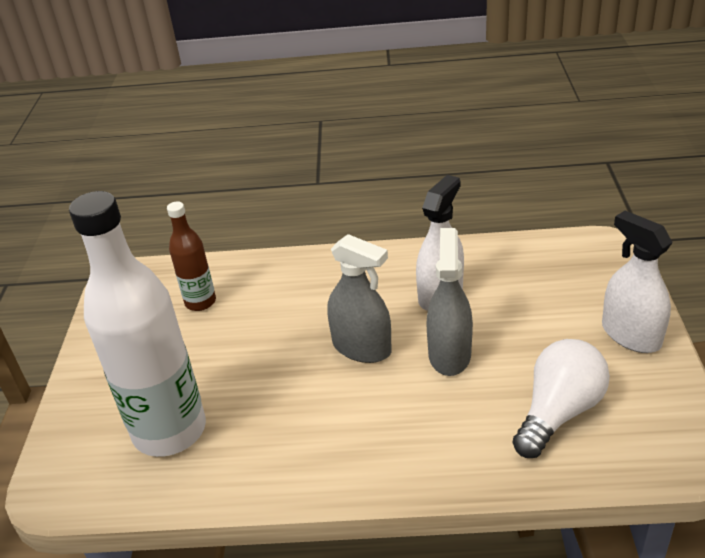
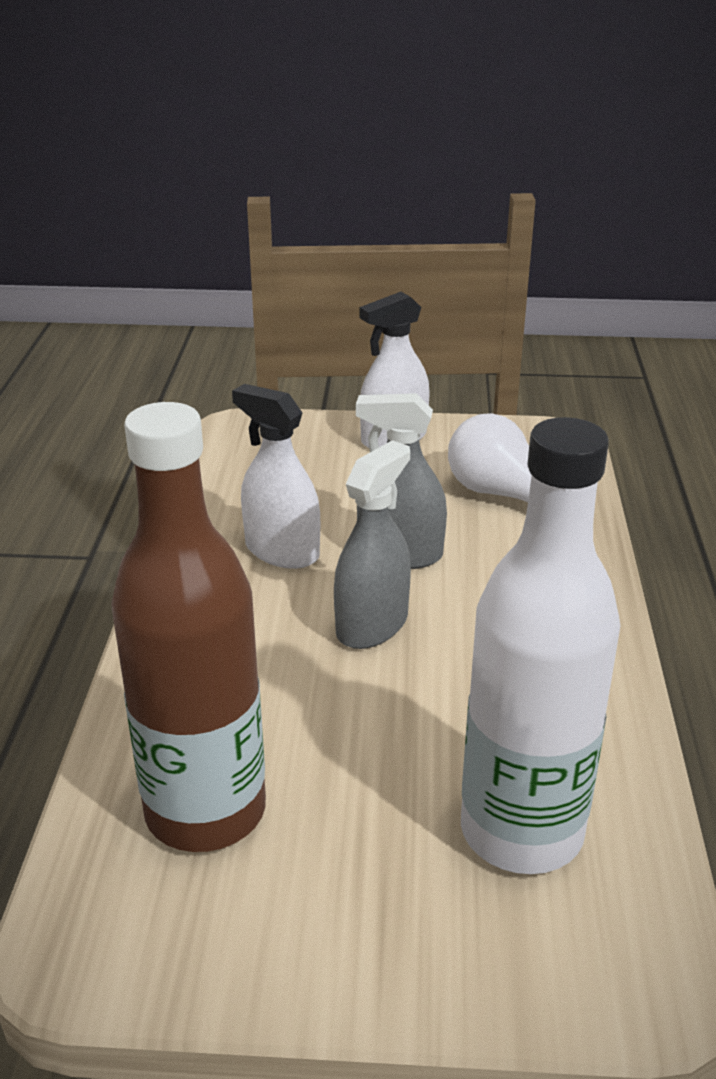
camera: 90 degrees left, 5 degrees down
(200, 302) = (205, 811): brown bottle -> brown bottle, size x1.99

